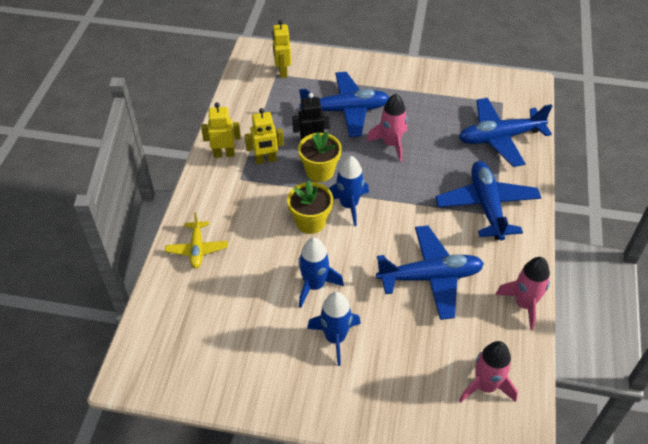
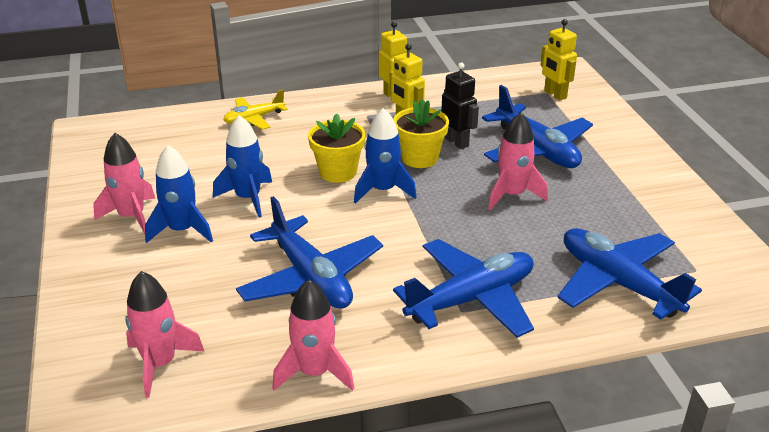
camera: 65 degrees right, 15 degrees down
(282, 72) = (555, 94): yellow robot -> yellow robot turned 90 degrees counterclockwise
(298, 368) = (132, 217): none -> pink rocket

